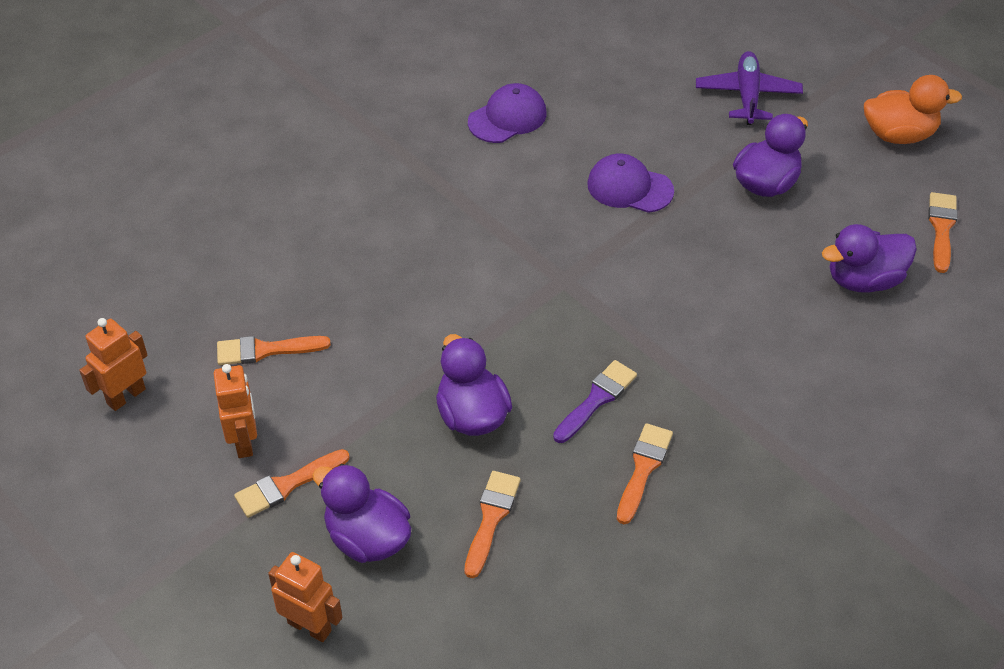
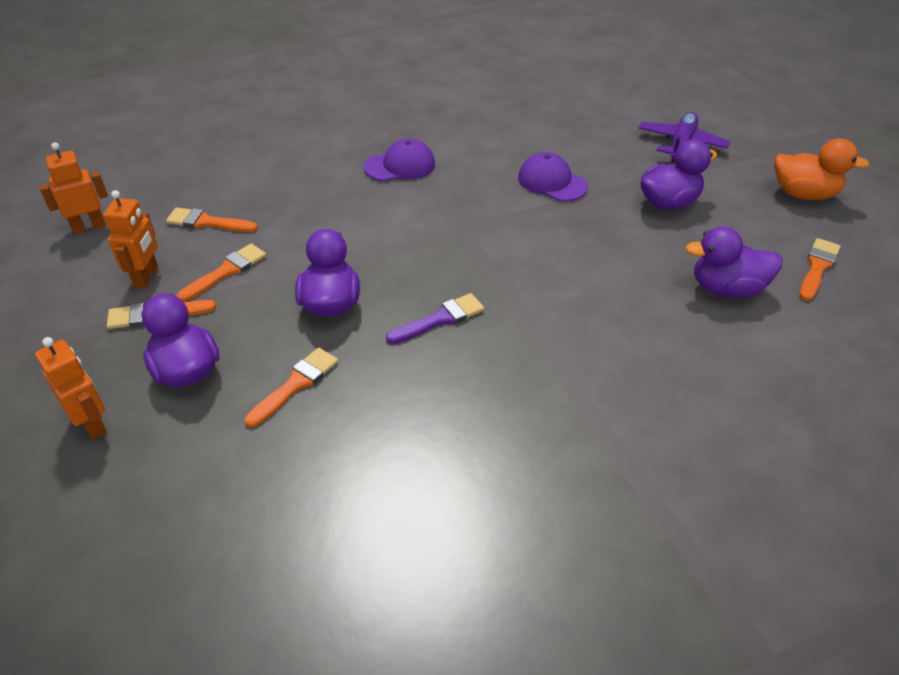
camera: 20 degrees right, 5 degrees down
(507, 117) = (482, 121): purple cap -> purple cap (400, 165)
(643, 469) = (449, 382): orange brush -> orange brush (226, 271)

